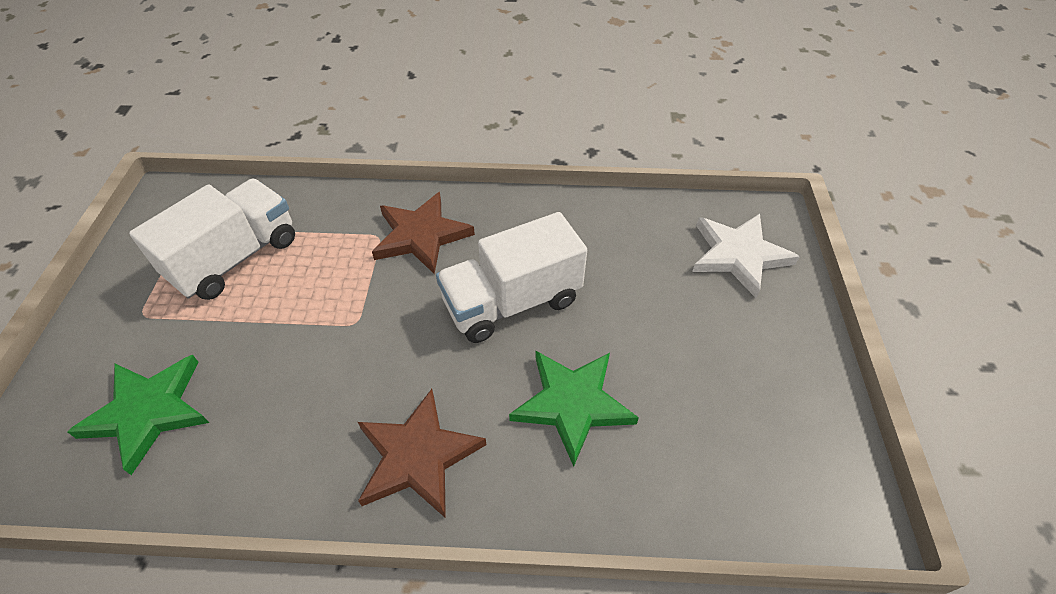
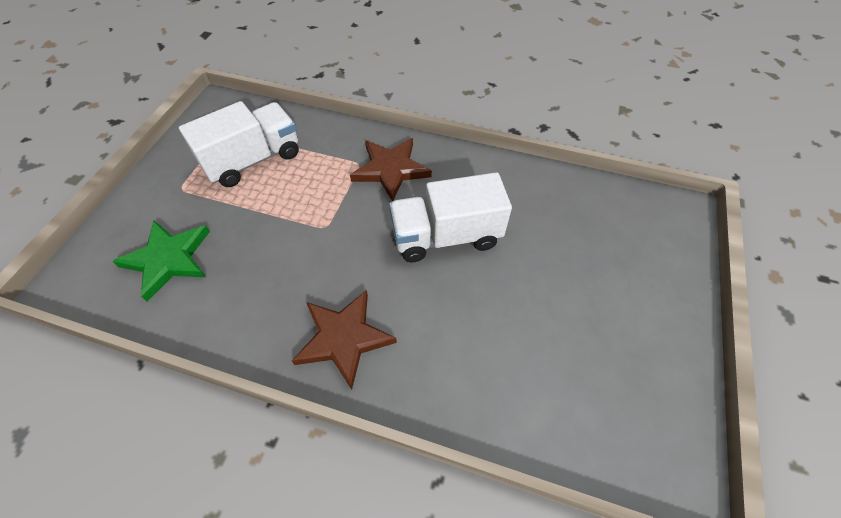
camera: 15 degrees right, 5 degrees up
(572, 404) = (471, 327): green star -> none
(738, 255) = (643, 237): white star -> none

